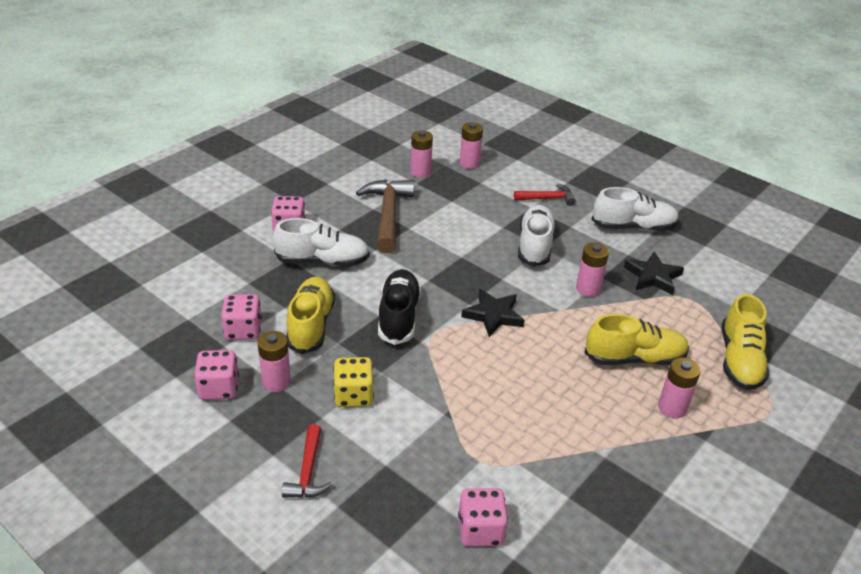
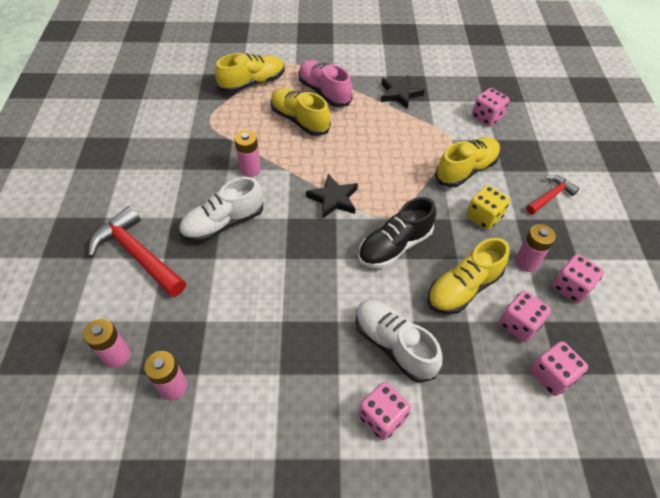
camera: 130 degrees left, 15 degrees up
(192, 314) = (551, 375): none -> pink dice
(388, 215) = (278, 353): brown hammer -> none
(422, 433) = (466, 170): none -> yellow shoe
(547, 198) = (138, 254): red hammer -> red hammer, size x1.76
(633, 227) = (138, 182): white shoe -> none
(653, 276) = (200, 146): black star -> black star (399, 94)
(672, 408) = (324, 92): pink battery -> pink shoe

